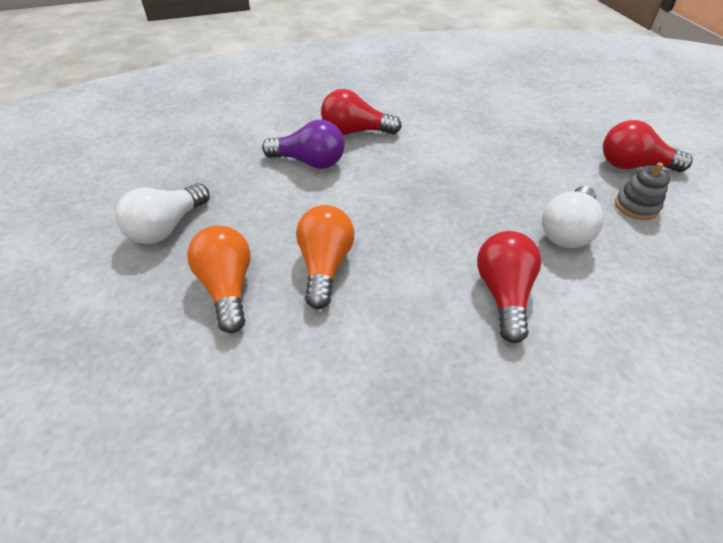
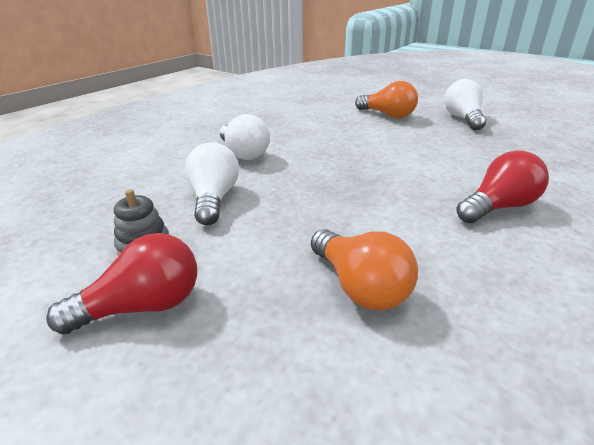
camera: 145 degrees right, 15 degrees down
(310, 162) = (473, 169): purple light bulb -> none
(325, 265) = (357, 133): orange light bulb -> orange light bulb (360, 287)
(503, 294) = (244, 153): red light bulb -> white light bulb

